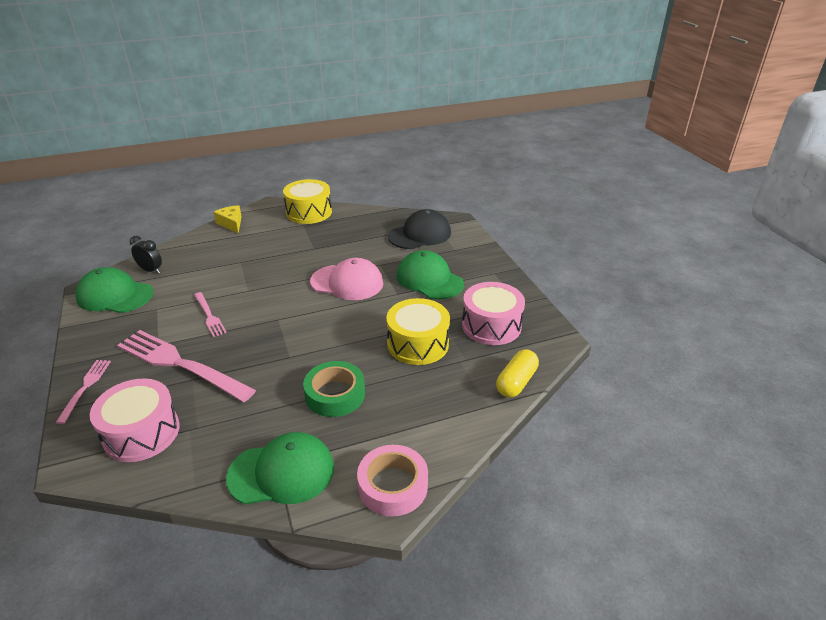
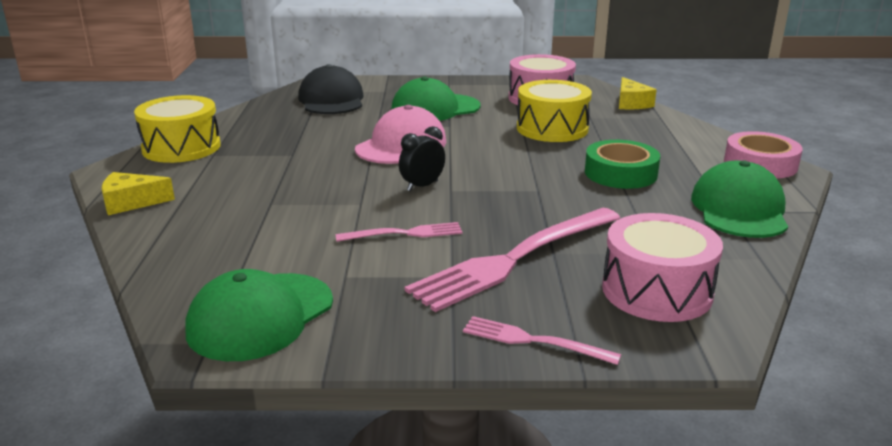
camera: 70 degrees left, 10 degrees down
(151, 270) = (207, 279): black clock -> black clock (422, 186)
(516, 382) = (631, 103): yellow capsule -> yellow cheese

